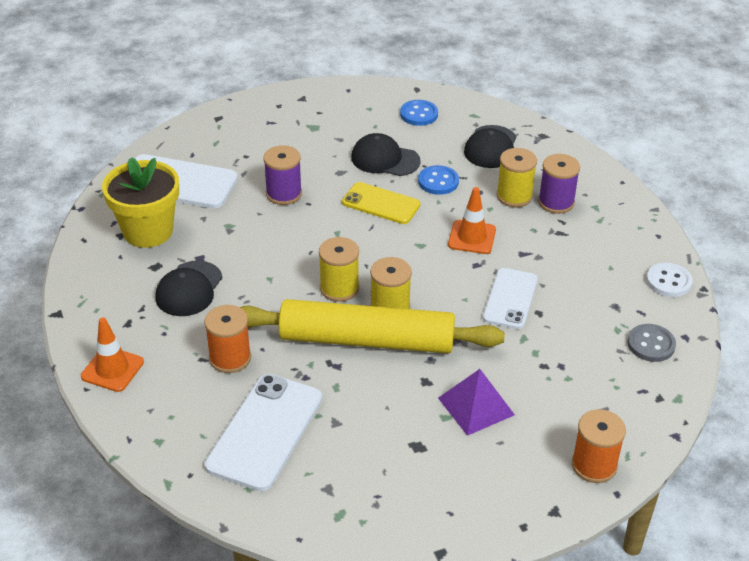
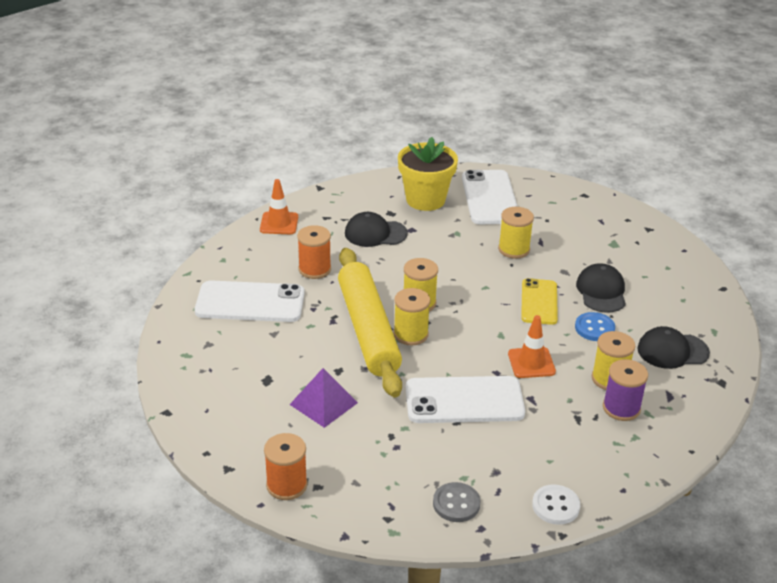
camera: 70 degrees right, 5 degrees down
(284, 194) = (514, 249): purple spool -> yellow spool
(419, 114) = (684, 297): blue button -> none
(510, 299) = (464, 401): white phone -> white phone, size x1.53

